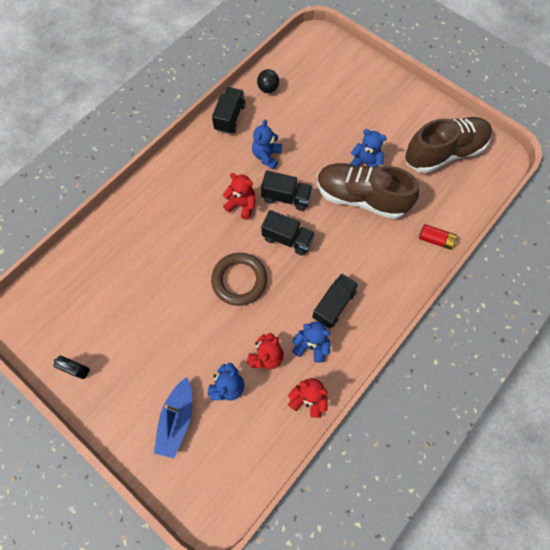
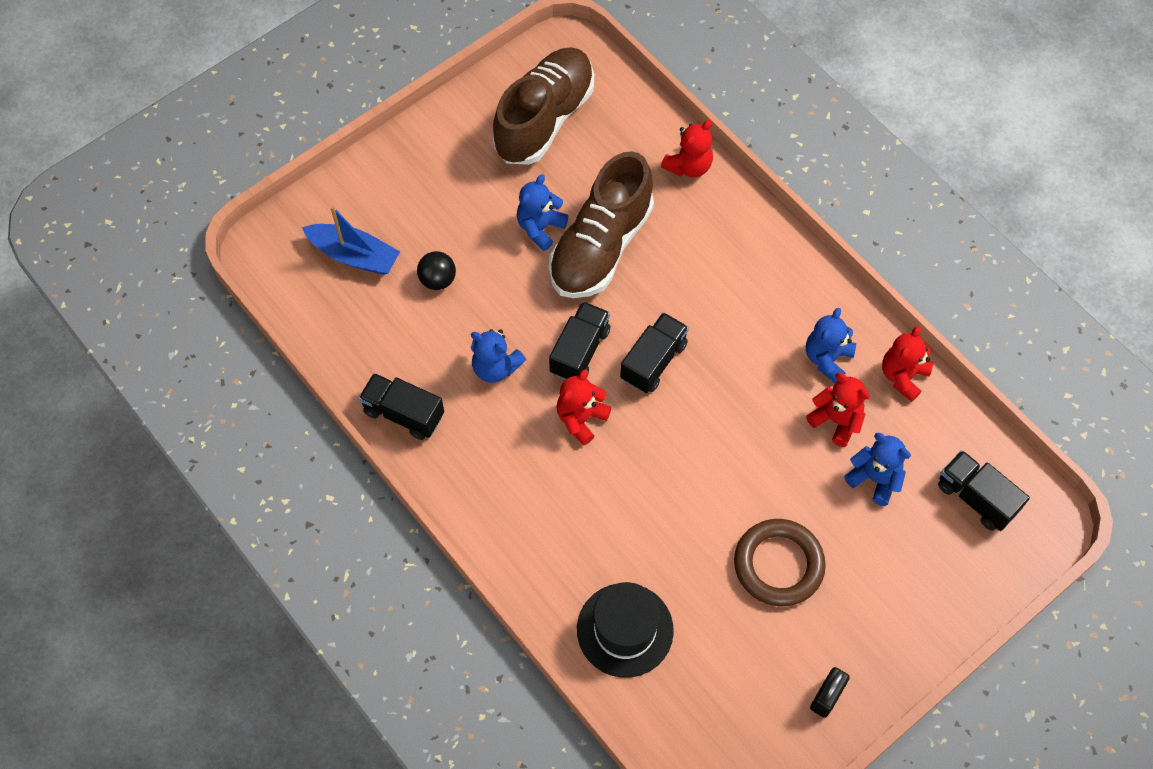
camera: 80 degrees left, 5 degrees down
(112, 248) = (625, 630): none -> black hat
(177, 419) = (917, 554): blue boat -> blue boat (354, 255)
(239, 280) = (712, 440): brown ring -> brown ring (778, 565)
(268, 89) = (357, 344): black ball -> black ball (437, 280)
(333, 304) = (769, 318): black truck -> black truck (976, 498)
(435, 240) = (688, 166): red battery -> red teddy bear
(443, 153) = (544, 119): brown shoe -> brown shoe turned 45 degrees clockwise

